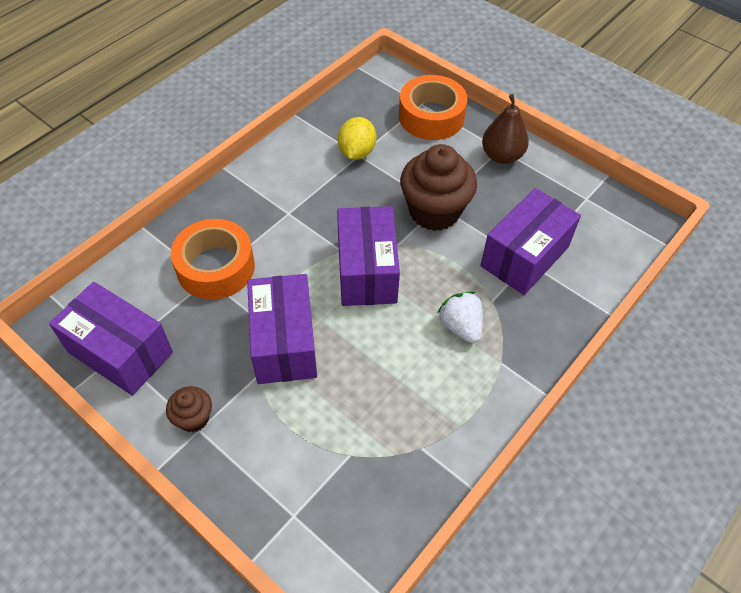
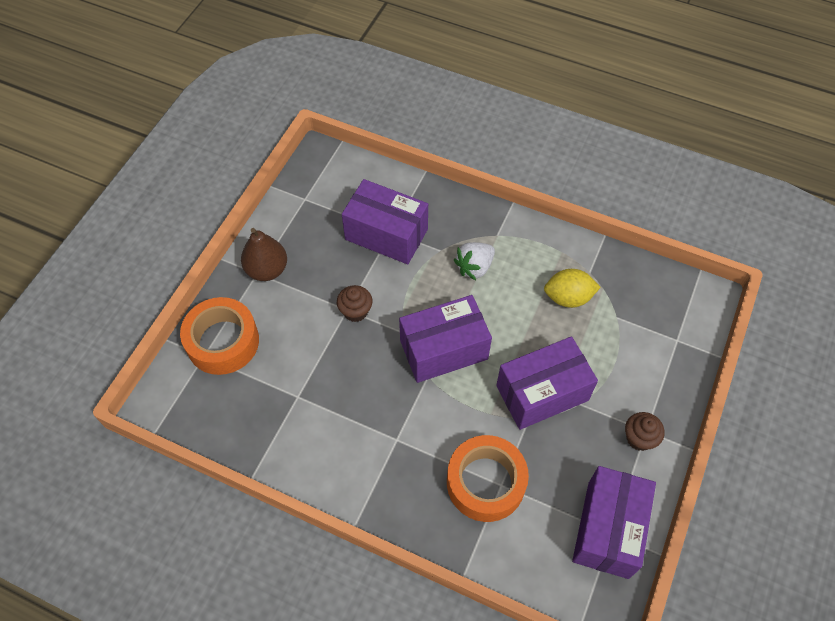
camera: 105 degrees left, 5 degrees up
(357, 152) = (294, 399): yellow lemon -> yellow lemon (568, 297)
(434, 211) = (355, 311): brown cupcake -> brown cupcake, size x0.50

